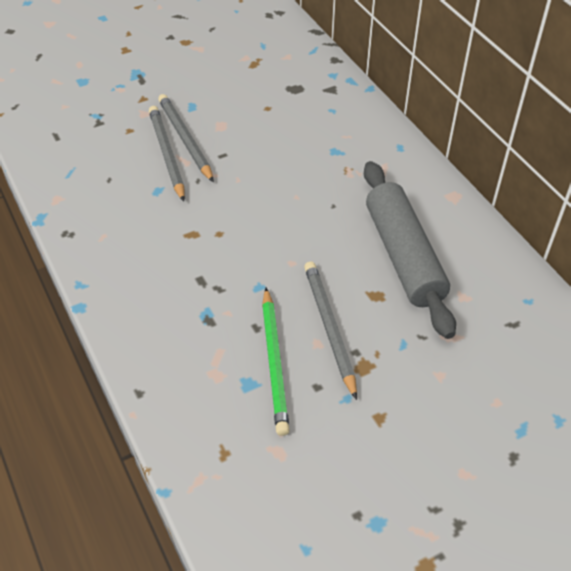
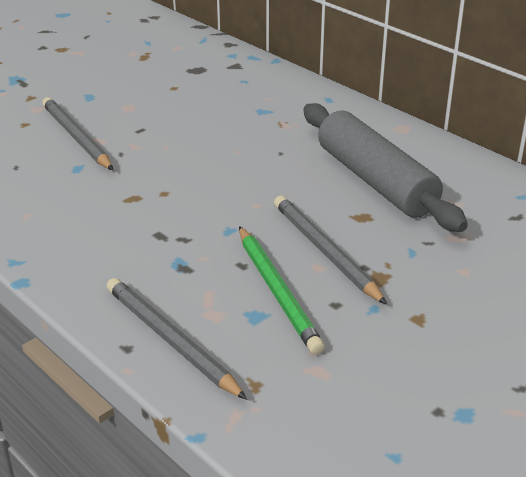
camera: 15 degrees left, 15 degrees down
(185, 139) = (93, 123): grey pencil -> grey pencil (171, 340)

